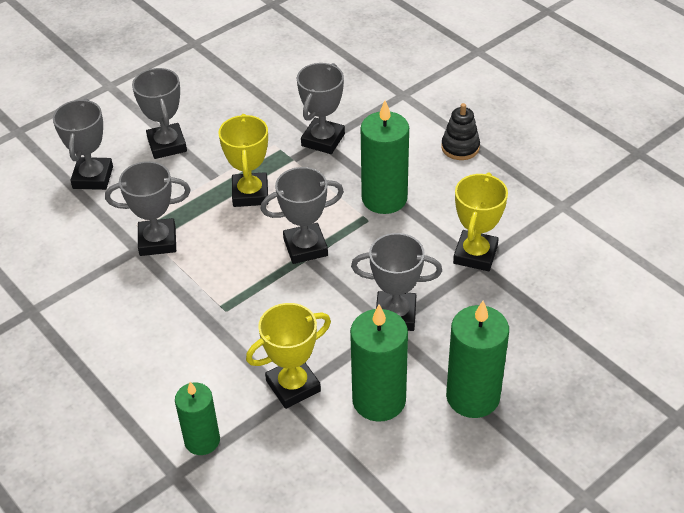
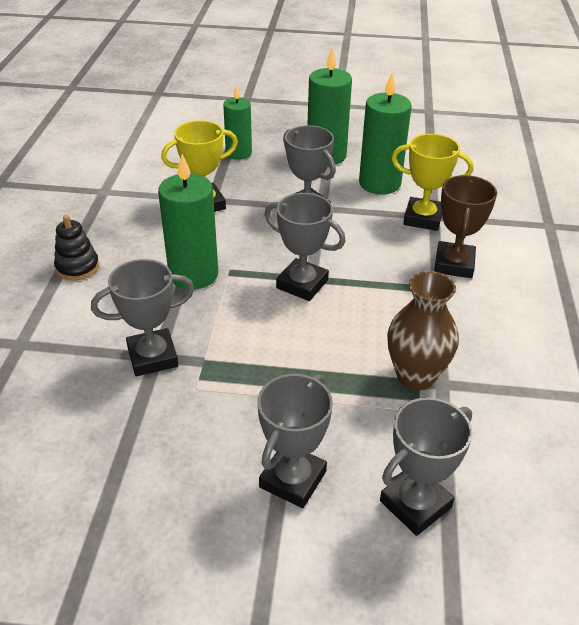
camera: 135 degrees left, 5 degrees down
(157, 241) = (415, 376): grey trophy -> brown vase
(202, 440) = (514, 229): green candle -> green candle (238, 153)
(217, 353) = (454, 264): none -> brown trophy
(250, 194) = (284, 357): yellow trophy -> none

